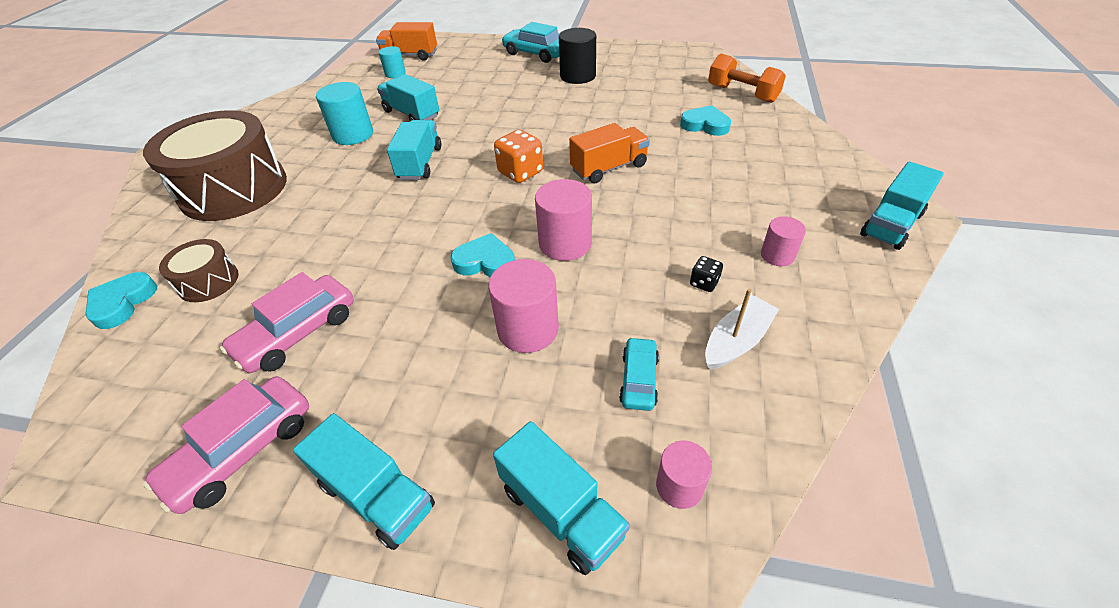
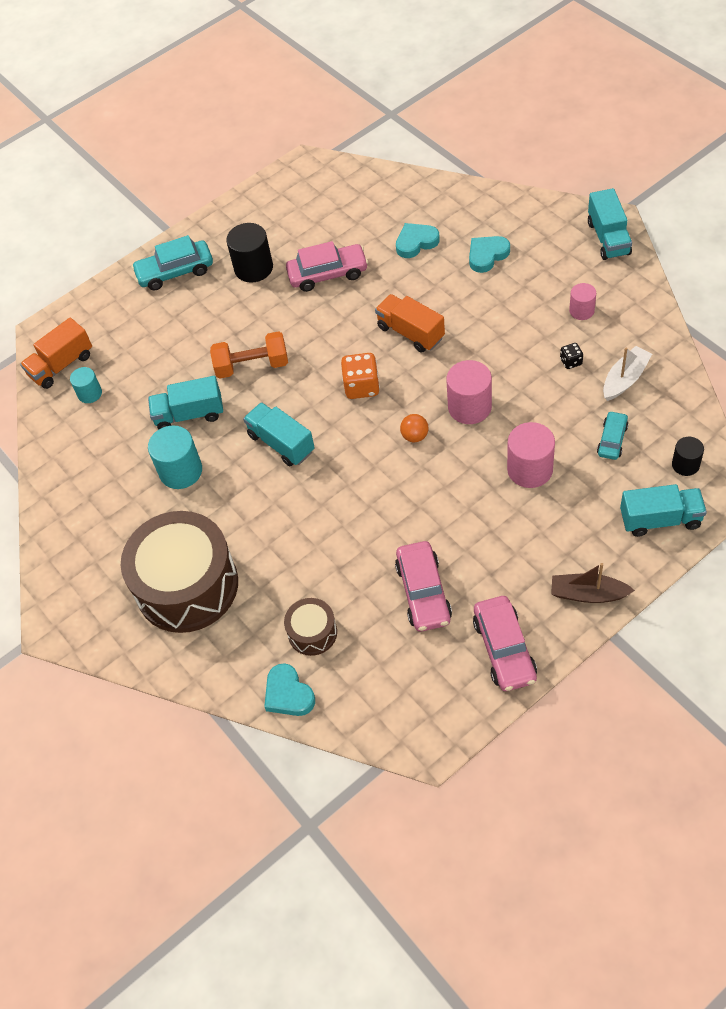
camera: 45 degrees left, 10 degrees up
(377, 495) = (588, 594): turquoise truck -> brown boat
(485, 261) = (446, 460): turquoise heart -> turquoise heart (487, 255)
(495, 227) = (415, 436): none -> orange ball
(609, 168) = (410, 333): orange truck -> orange truck turned 60 degrees counterclockwise
(614, 104) = (328, 274): none -> pink car
(639, 379) = (612, 440): turquoise car -> turquoise car turned 60 degrees clockwise
(679, 486) = (685, 464): pink cylinder -> black cylinder
(736, 341) = (625, 379): white boat -> white boat turned 45 degrees clockwise
(742, 94) = (399, 190): orange dumbbell -> orange dumbbell (252, 366)

